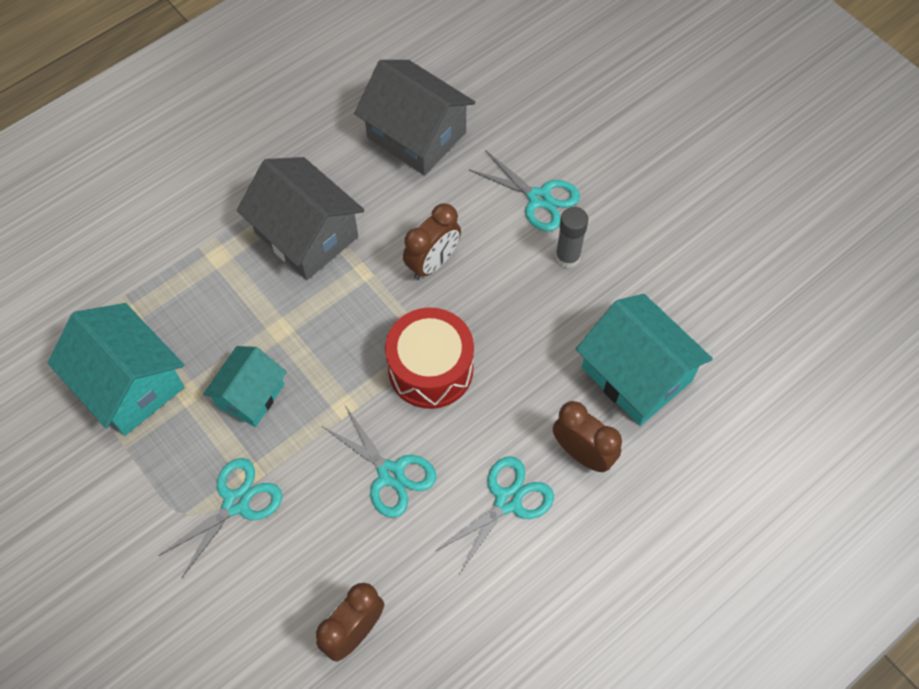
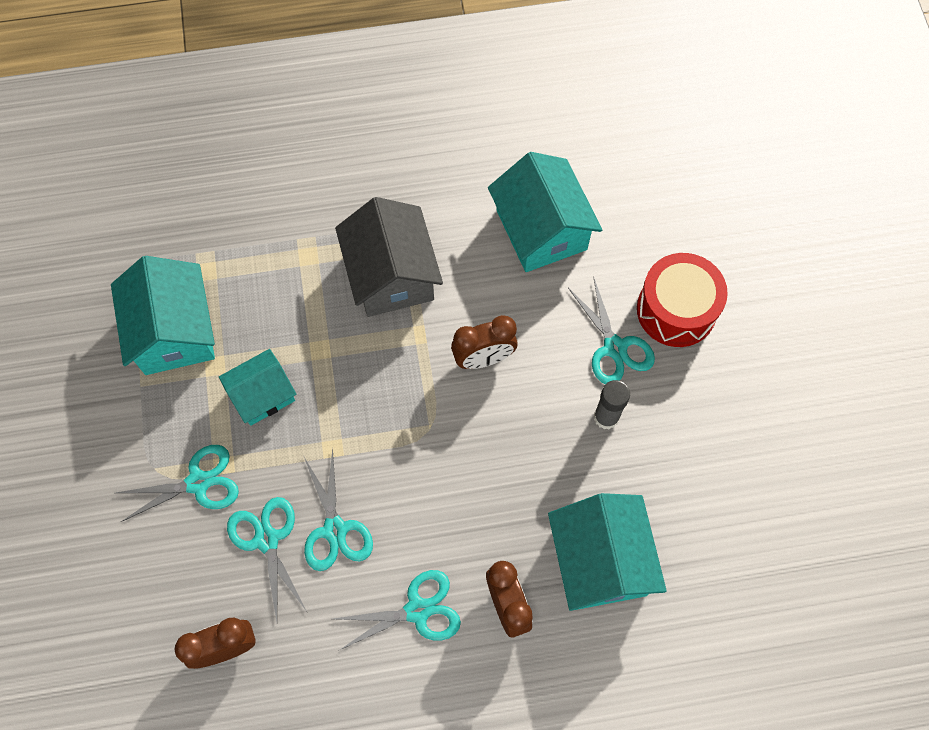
camera: 30 degrees right, 5 degrees up
(333, 516) = (267, 539): none -> turquoise scissors
(416, 135) = (541, 230): grey house -> turquoise house
(430, 369) = (423, 455): red drum -> red drum (676, 310)

